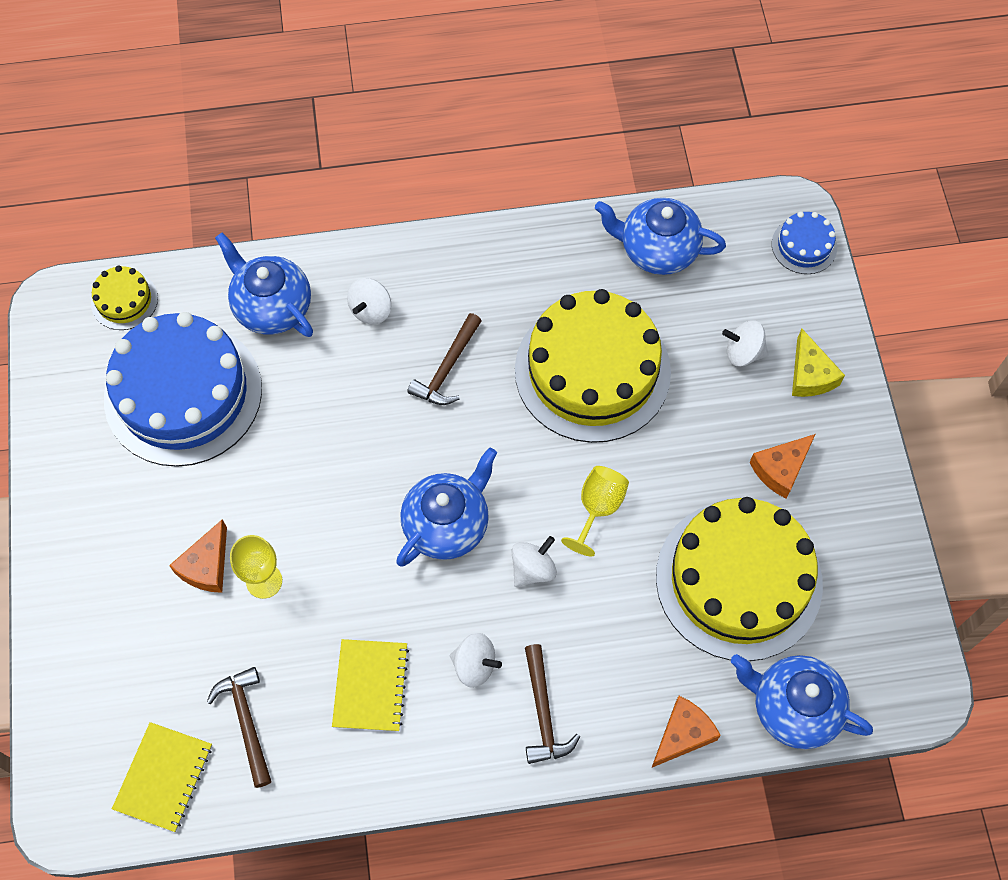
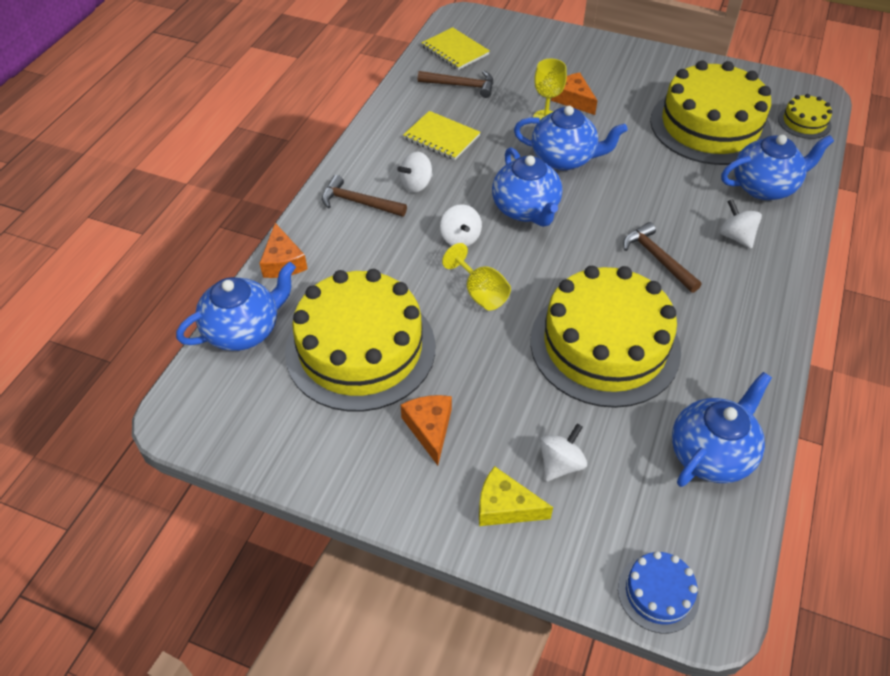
camera: 120 degrees right, 15 degrees down
(183, 393) = (710, 126): blue cake -> yellow cake
(334, 524) = (564, 159): none -> blue teapot

